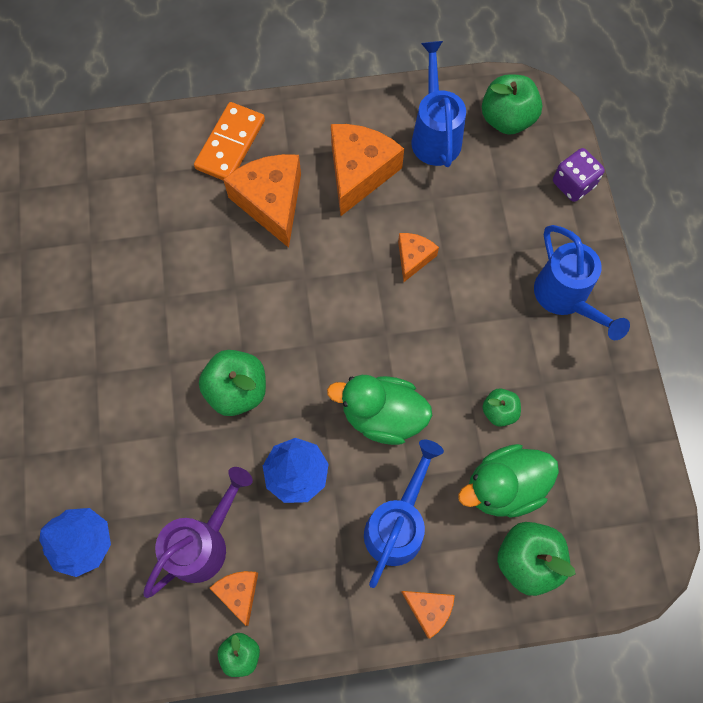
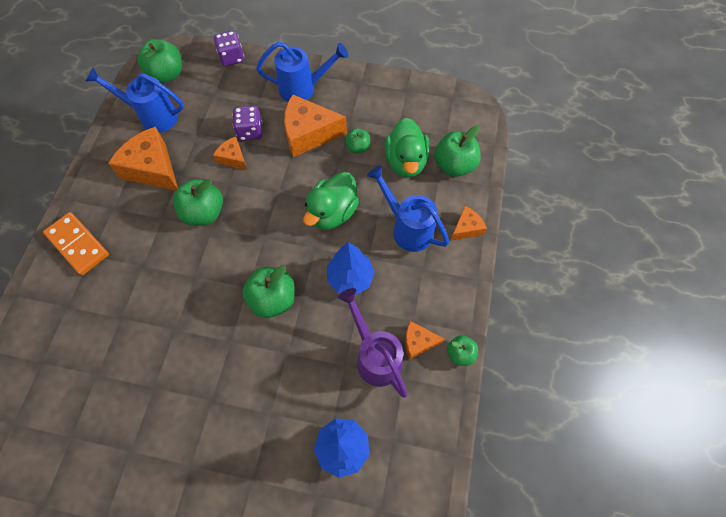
camera: 70 degrees left, 5 degrees down
(271, 203) = (142, 231): orange cheese -> orange cheese (309, 134)
(322, 259) = (204, 213): none -> green apple
(463, 260) = (250, 131): none -> purple dice

